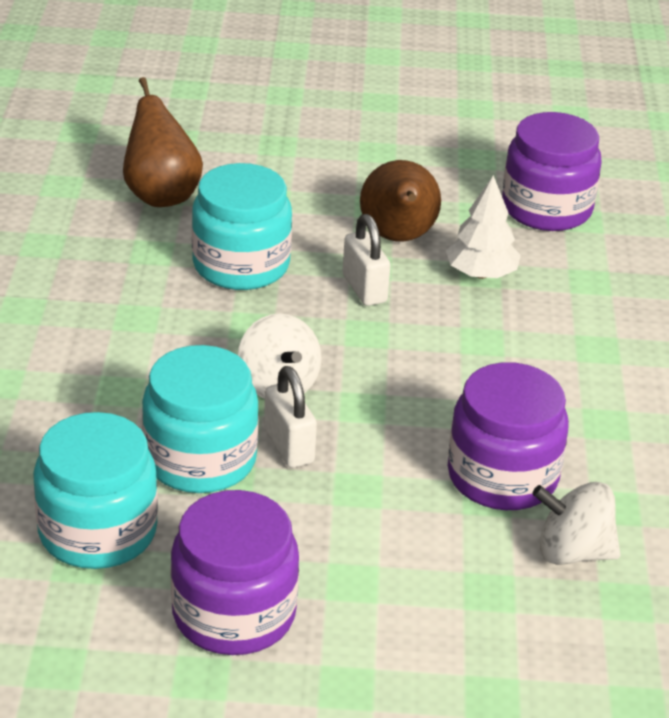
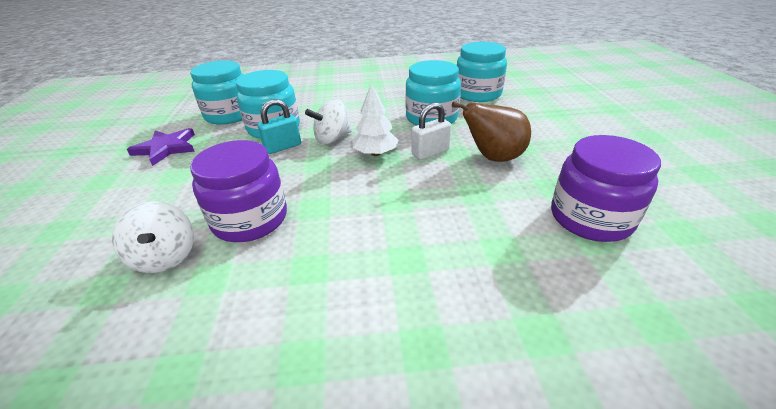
camera: 85 degrees right, 0 degrees up
(161, 195) = (477, 94): brown pear -> turquoise jar
(234, 613) = (166, 148): purple jar -> purple star
(289, 446) = (283, 147): white padlock -> turquoise padlock
(481, 274) = (474, 193): white tree -> white tree (375, 153)
(572, 552) = (166, 257): white spinning top -> white spinning top turned 150 degrees clockwise

